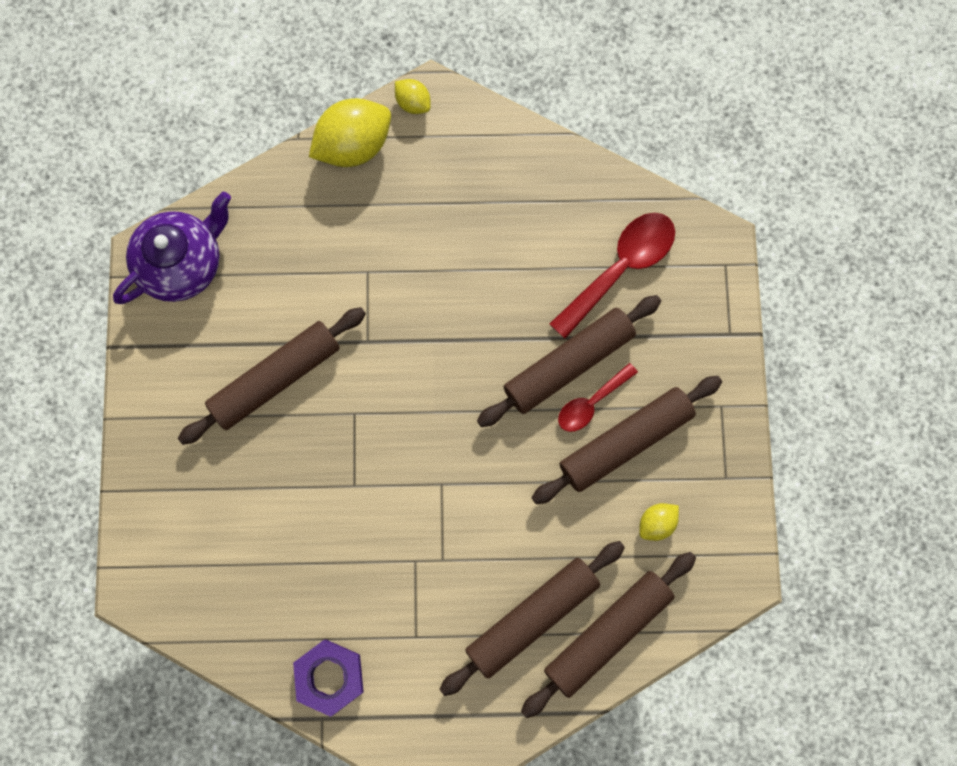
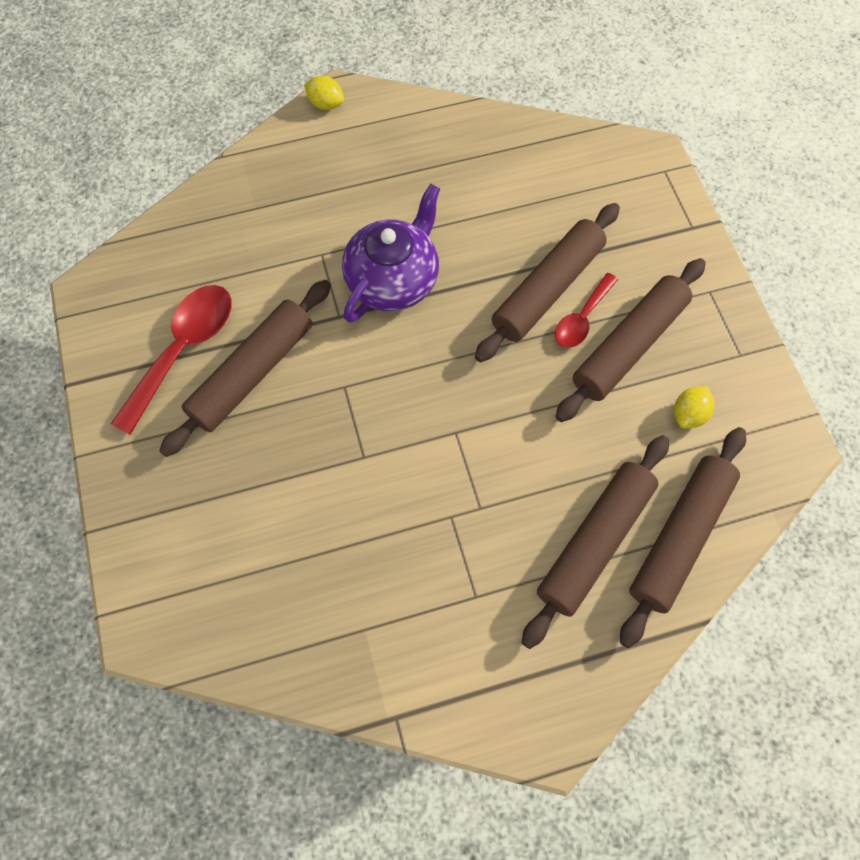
camera: 15 degrees left, 10 degrees down
(182, 263) = (129, 289): purple teapot -> purple teapot (393, 279)
(329, 677) = (392, 667): purple nut -> none
(353, 145) = (278, 150): yellow lemon -> none
(620, 268) = (567, 195): red spoon -> red spoon (183, 350)

